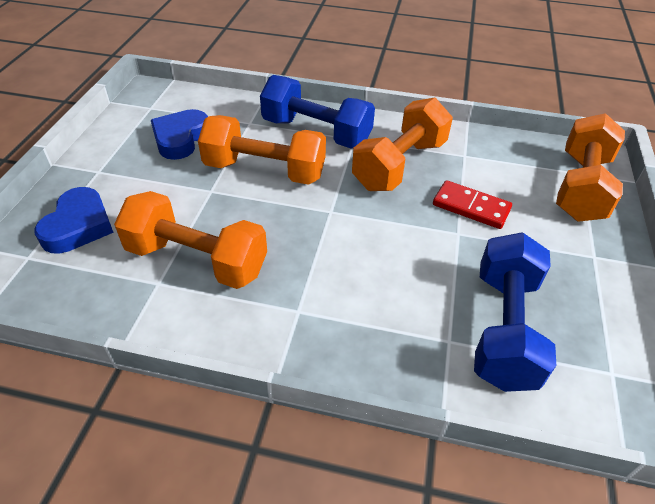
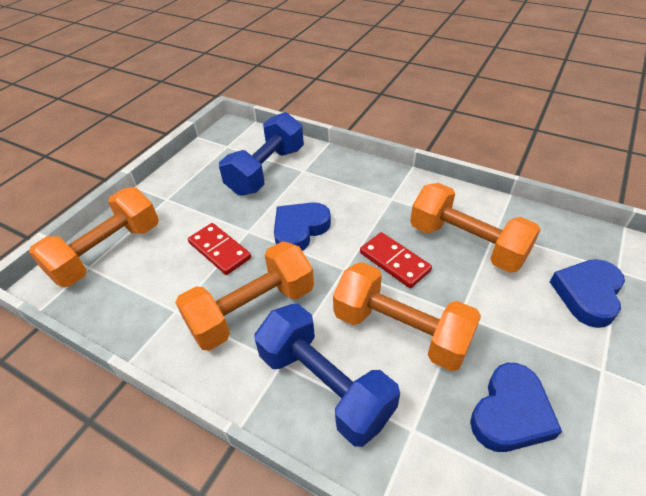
camera: 160 degrees left, 0 degrees up
(279, 226) = (394, 262): none -> red domino
(399, 244) = (300, 230): none -> blue heart

